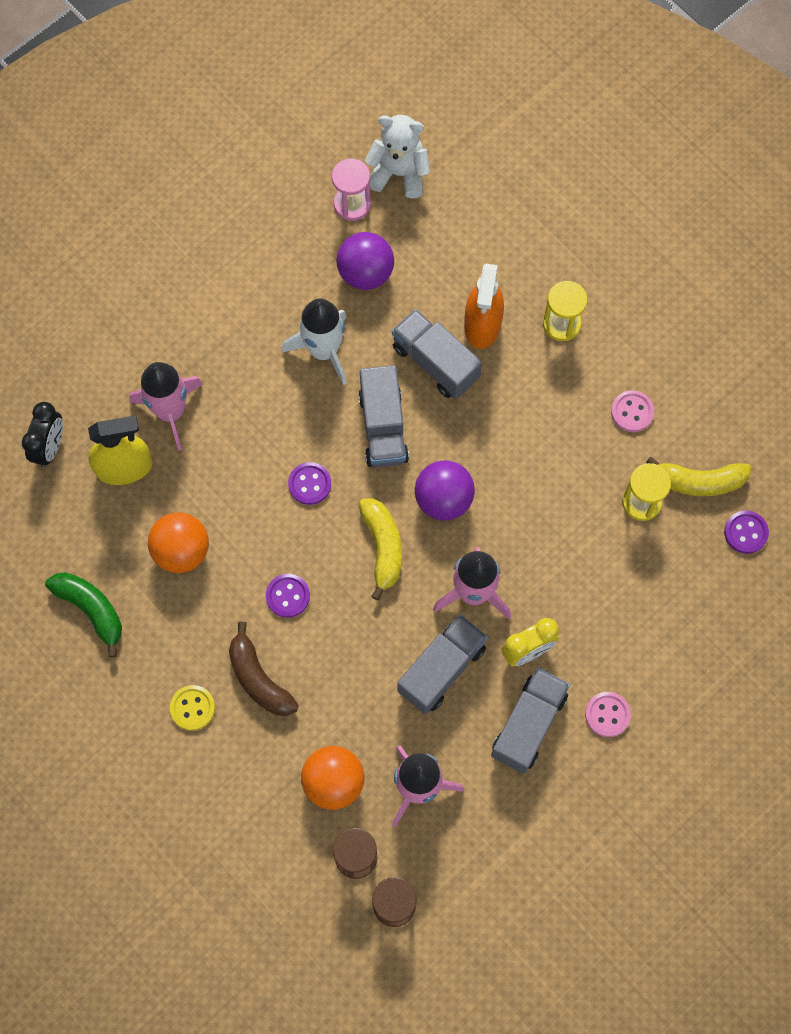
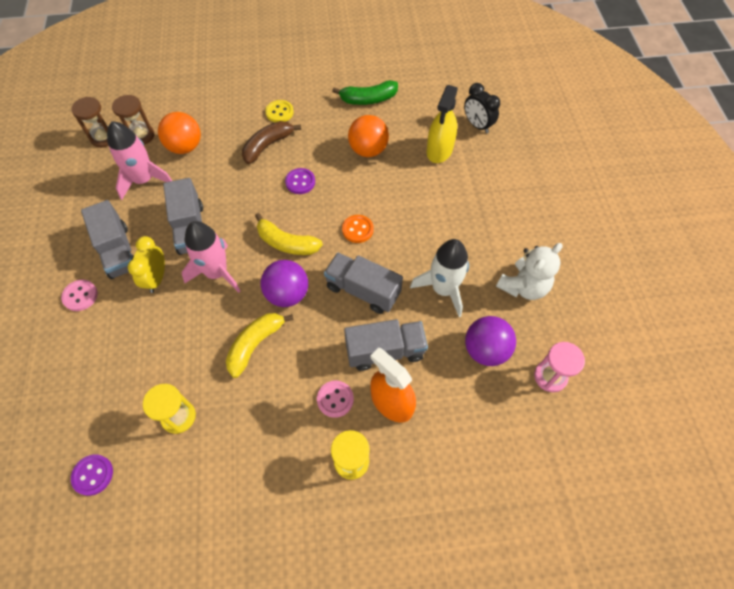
camera: 125 degrees right, 10 degrees down
(170, 411) = (459, 188): pink rocket -> none
(258, 679) = (268, 145): brown banana -> brown banana turned 45 degrees counterclockwise
(309, 484) = (357, 229): purple button -> orange button
(399, 173) = (559, 427): white teddy bear -> white teddy bear (523, 286)
(632, 412) = (245, 461): pink button -> pink button (335, 399)
(699, 481) = (156, 470): yellow banana -> yellow banana (255, 344)

